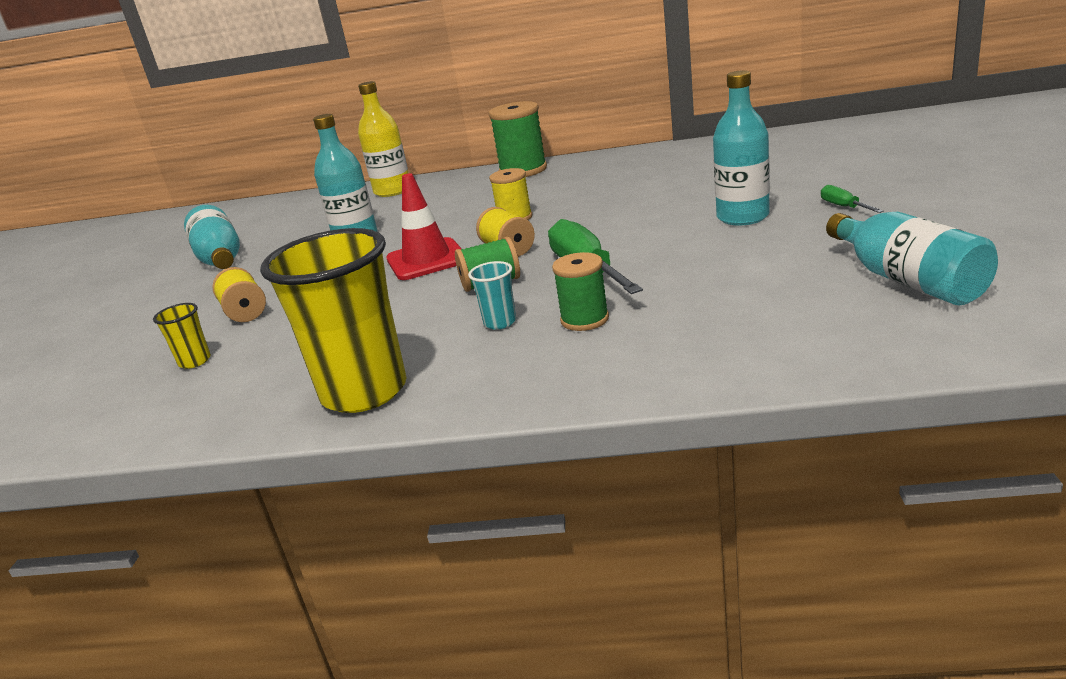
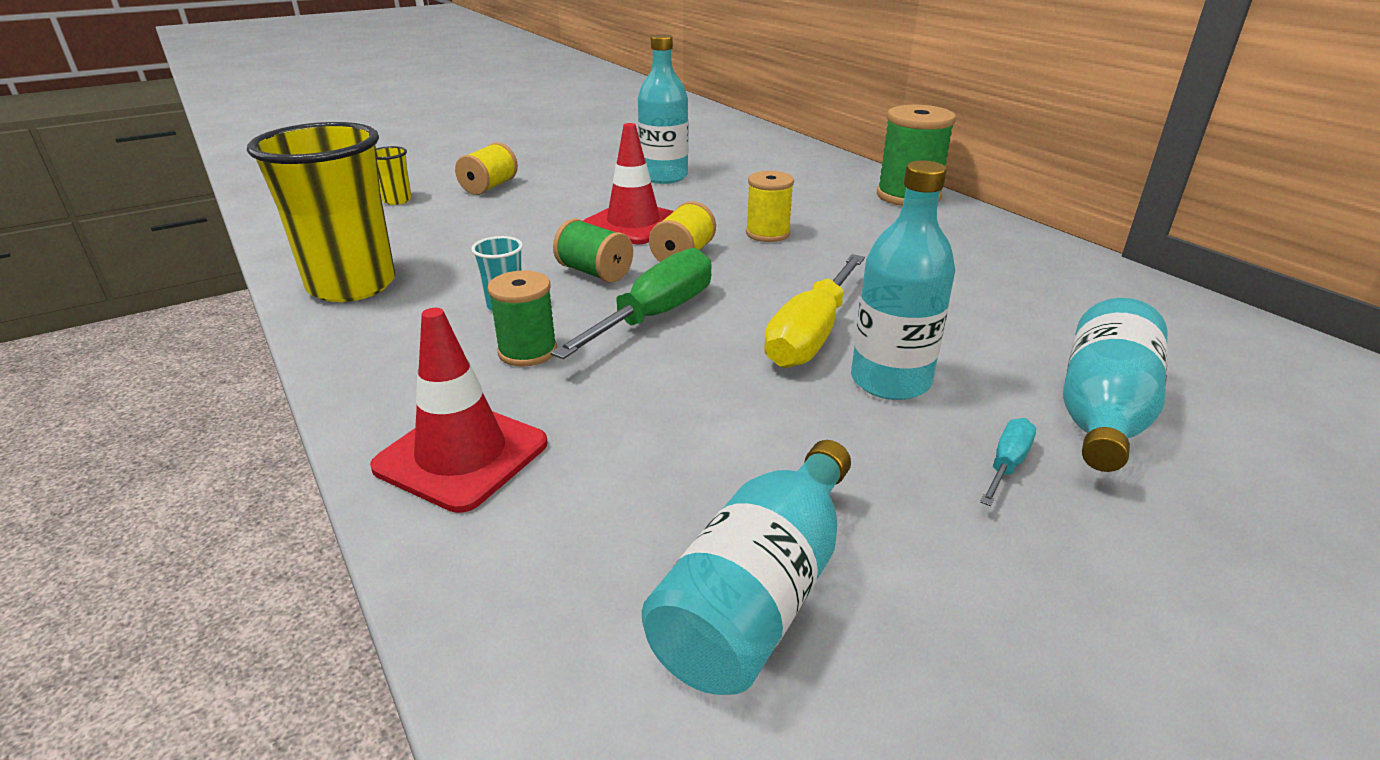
camera: 50 degrees right, 5 degrees up
(220, 259) = (588, 141): turquoise bottle -> turquoise bottle (1102, 412)
(392, 191) = (790, 154): yellow bottle -> none
(669, 228) = (811, 335): none -> yellow screwdriver
(703, 354) = (461, 455): none -> red traffic cone
(844, 207) = (1007, 464): green screwdriver -> turquoise screwdriver

